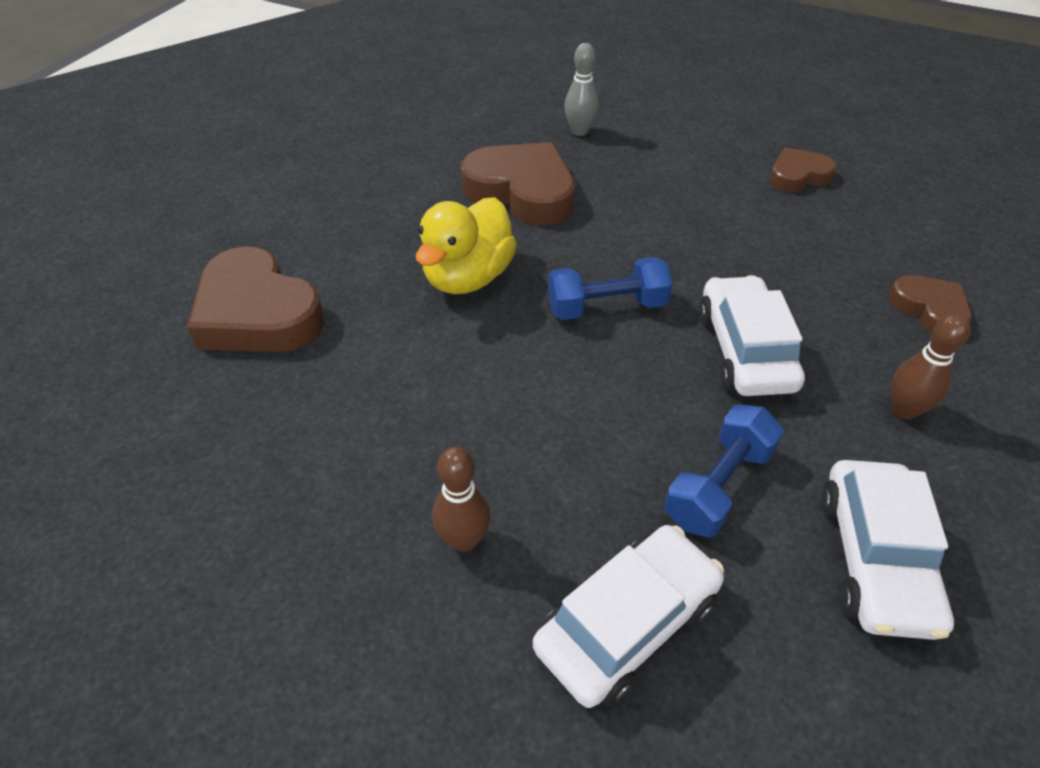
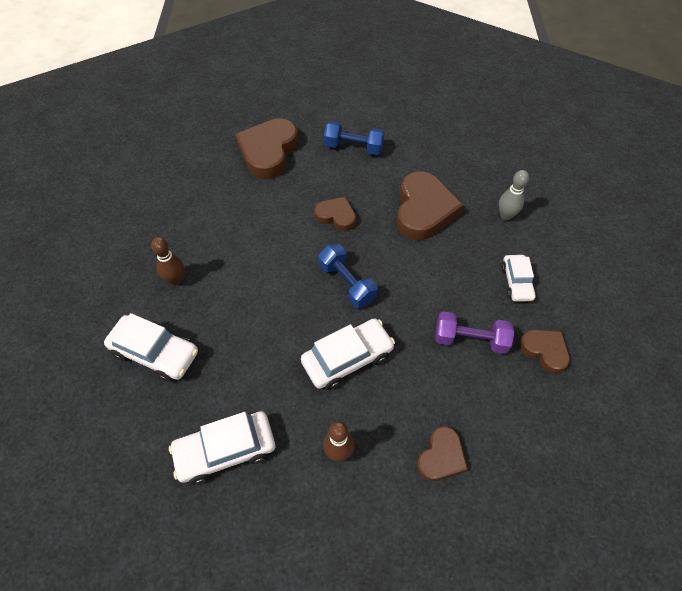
camera: 65 degrees right, 10 degrees up
(468, 277) = (336, 216): yellow duck -> brown heart
(688, 160) = (516, 282): none -> white car
(718, 485) = (244, 369): blue dumbbell -> blue dumbbell (353, 147)
(759, 225) = (470, 339): none -> purple dumbbell

